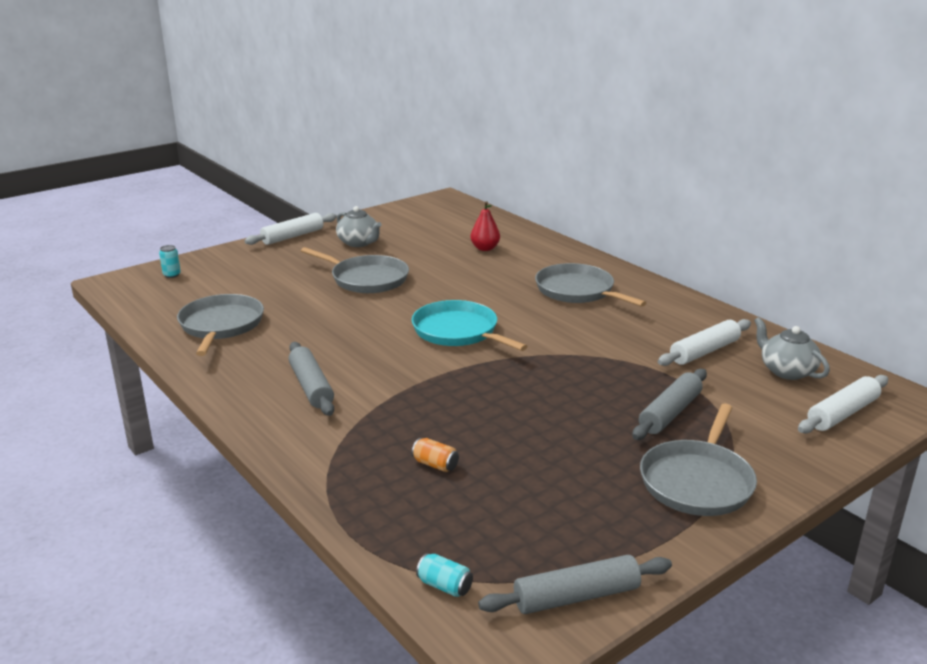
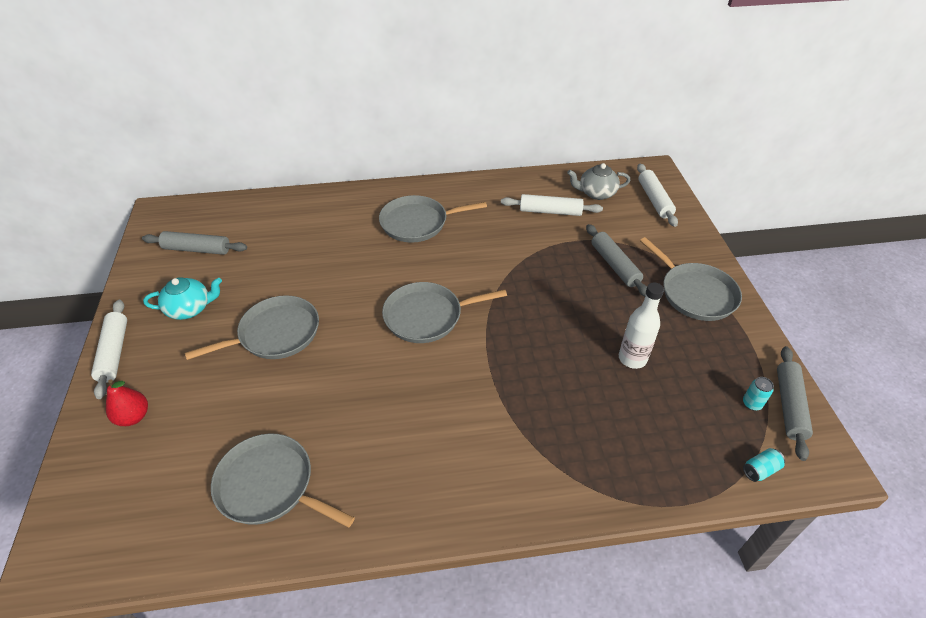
camera: 60 degrees left, 20 degrees up
(172, 275) = (93, 497): turquoise can -> turquoise can (752, 403)
(311, 387) = (449, 451): grey rolling pin -> grey rolling pin (197, 249)
(359, 243) = (190, 309): grey teapot -> turquoise teapot
(435, 464) = (615, 414): orange can -> none
(458, 332) = (427, 316): turquoise pan -> grey pan
(485, 248) = (293, 235): red pear -> red pear (133, 417)
(529, 458) = (632, 358): none -> white bottle
(704, 351) = (550, 211): white rolling pin -> white rolling pin turned 75 degrees counterclockwise

